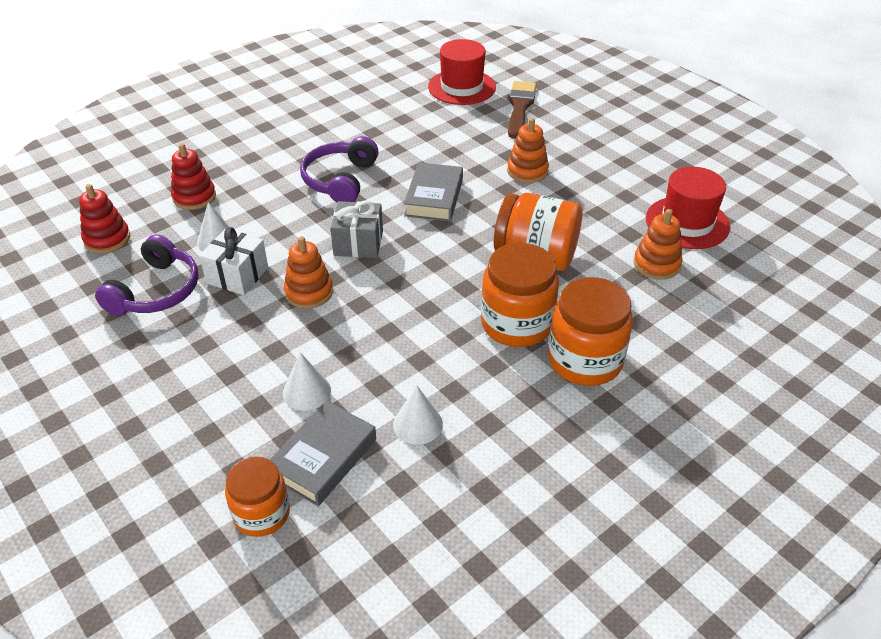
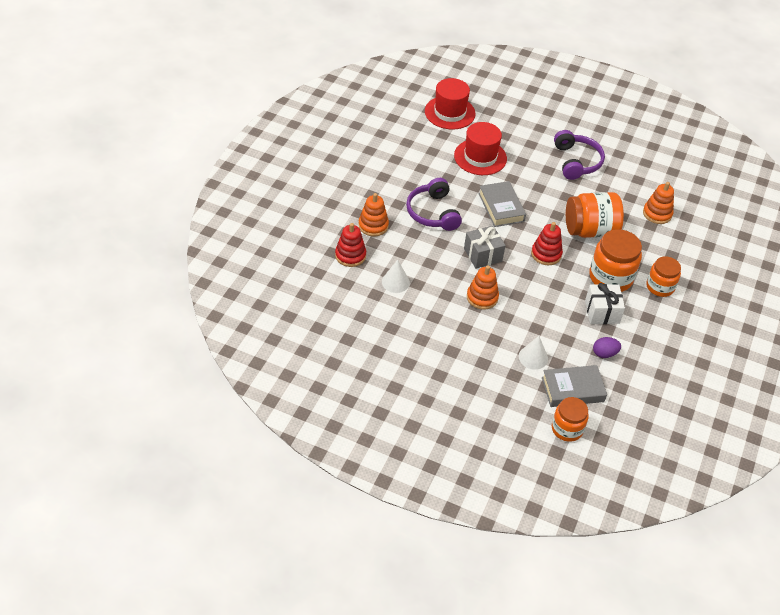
camera: 30 degrees left, 5 degrees up
(107, 239) = (324, 304): red stacking toy -> red stacking toy (546, 254)
(156, 291) = (391, 328): purple headphones -> purple headphones (576, 162)
(237, 275) = (430, 301): white gift -> white gift (602, 312)
(323, 458) = (572, 389): grey book -> grey book turned 75 degrees clockwise
(418, 424) = (604, 353): white cone -> purple egg
(520, 107) = (500, 119): brown brush -> none
(527, 171) = (541, 170): orange stacking toy -> orange stacking toy (373, 226)
(585, 360) = (660, 287): orange jar -> orange jar, size x0.64
(687, 222) = (655, 179): red hat -> red hat (480, 157)

